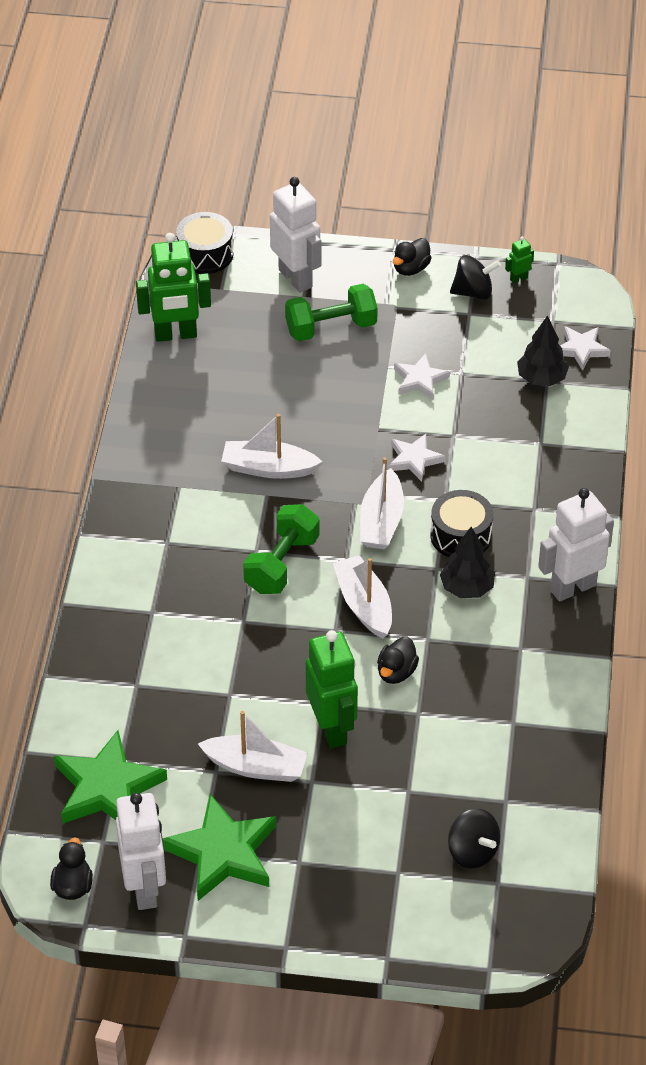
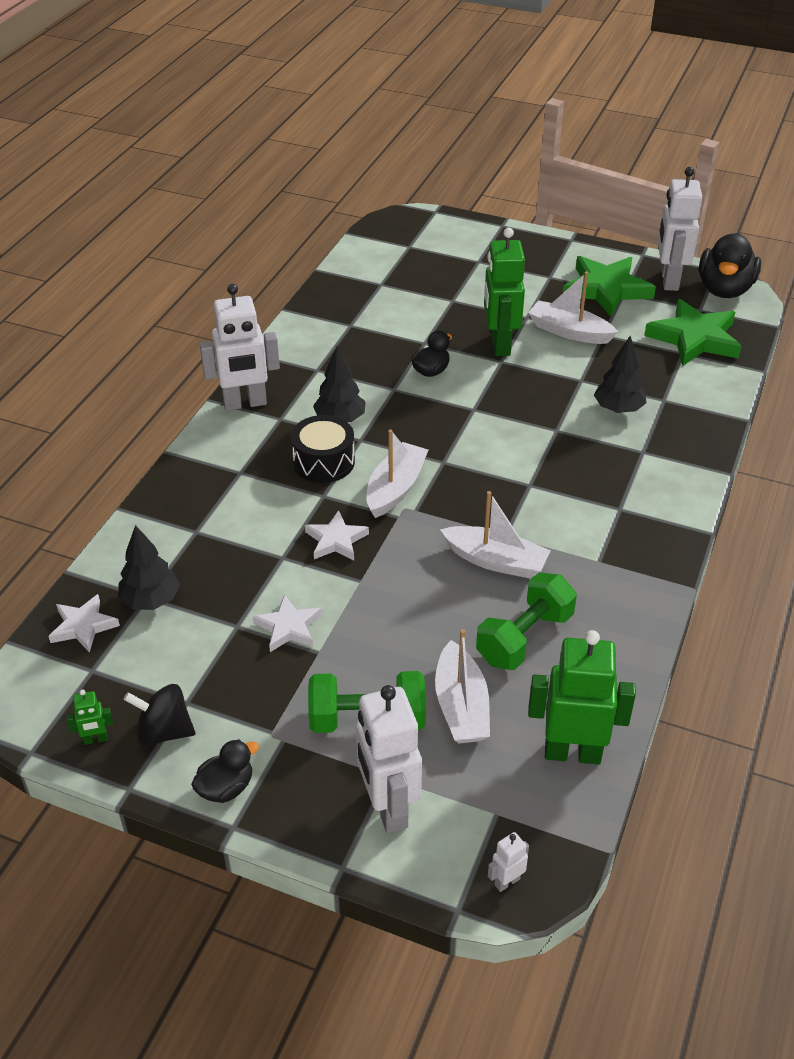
camera: 165 degrees left, 5 degrees down
(73, 886) = (724, 289): black duck -> black duck, size x1.86
(183, 662) = (618, 409): none -> black tree
(205, 254) = (506, 881): black drum -> white robot
(282, 564) = (507, 469): green dumbbell -> green dumbbell (524, 638)
(364, 605) = (440, 423): white boat -> white boat (461, 706)
(472, 852) = (419, 263): black spinning top -> none

